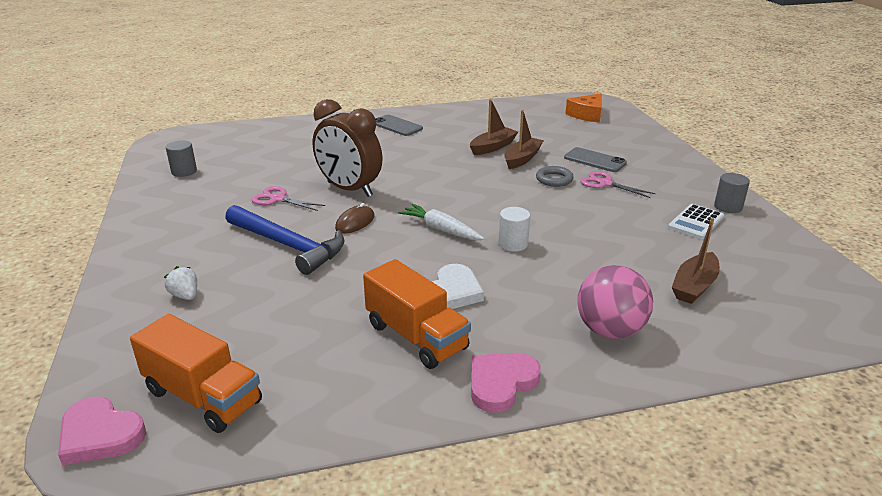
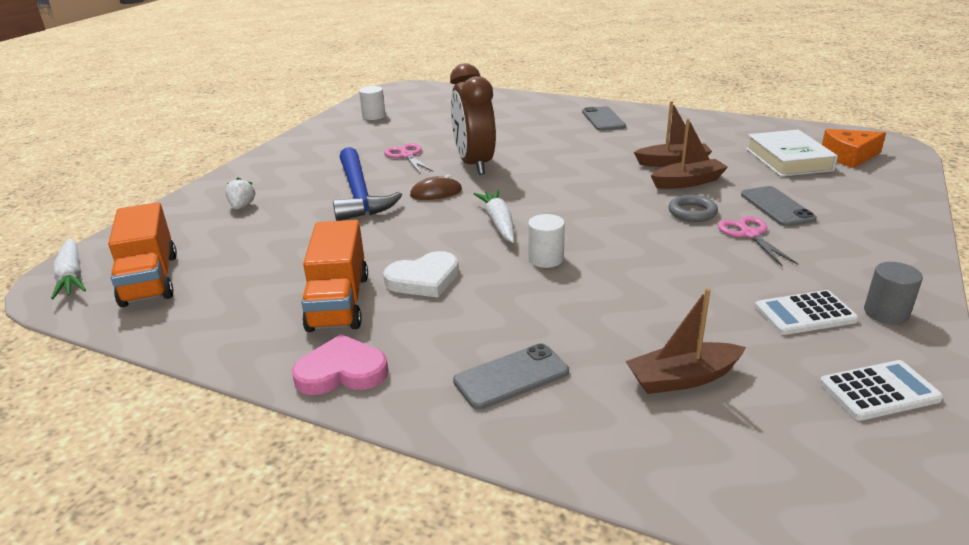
camera: 40 degrees right, 0 degrees up
(100, 435) = (72, 276): pink heart -> white carrot
(184, 171) = (374, 116): grey cylinder -> white cylinder
(558, 126) = (788, 159): none -> white book
(610, 330) = (511, 376): pink ball -> grey phone
(779, 251) = (879, 391): none -> white calculator

